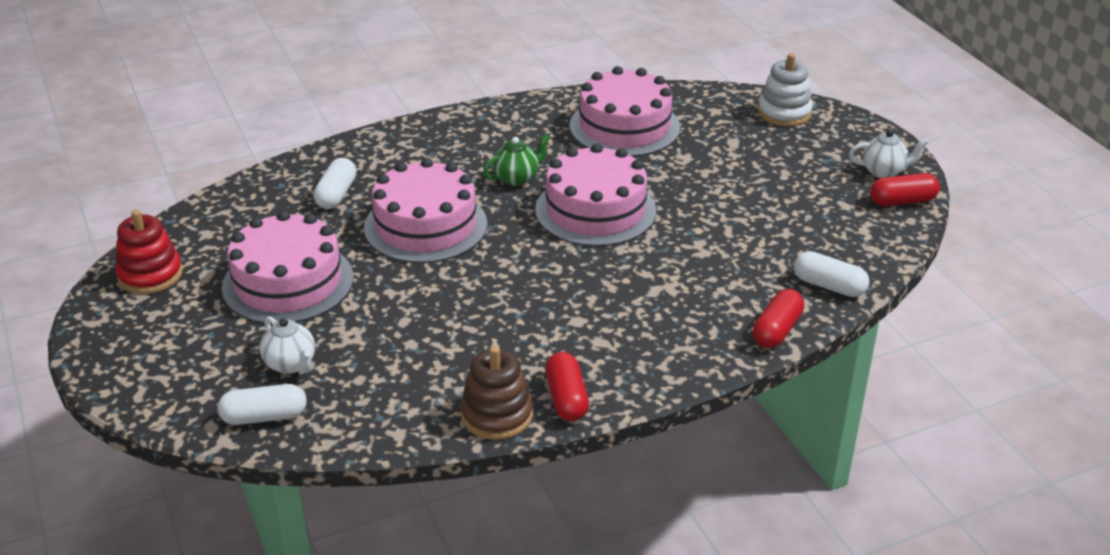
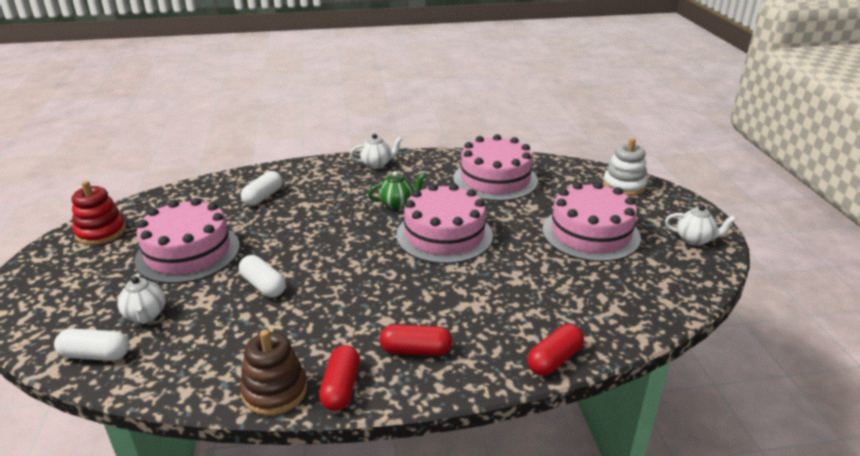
camera: 15 degrees right, 5 degrees down
(425, 226) = (311, 227): pink cake -> pink cake (590, 233)
(461, 127) = (377, 164): none -> white teapot
(829, 286) = (616, 328): white capsule -> white capsule (263, 286)
(902, 201) = (705, 266): red capsule -> red capsule (416, 350)

